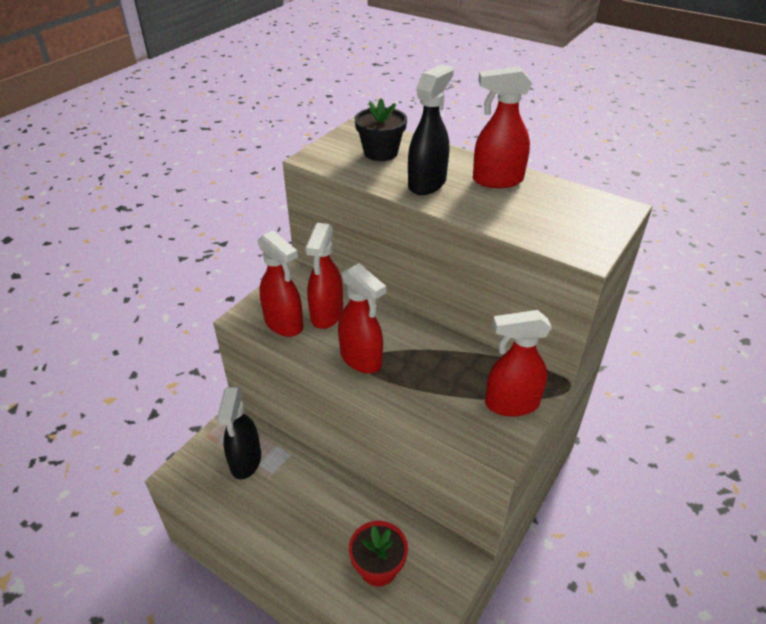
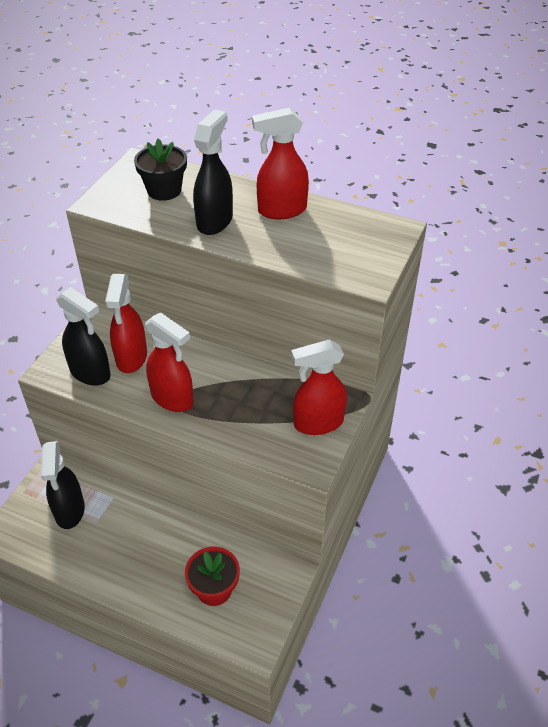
camera: 10 degrees left, 5 degrees up
(284, 324) = (90, 373): red spray bottle -> black spray bottle

